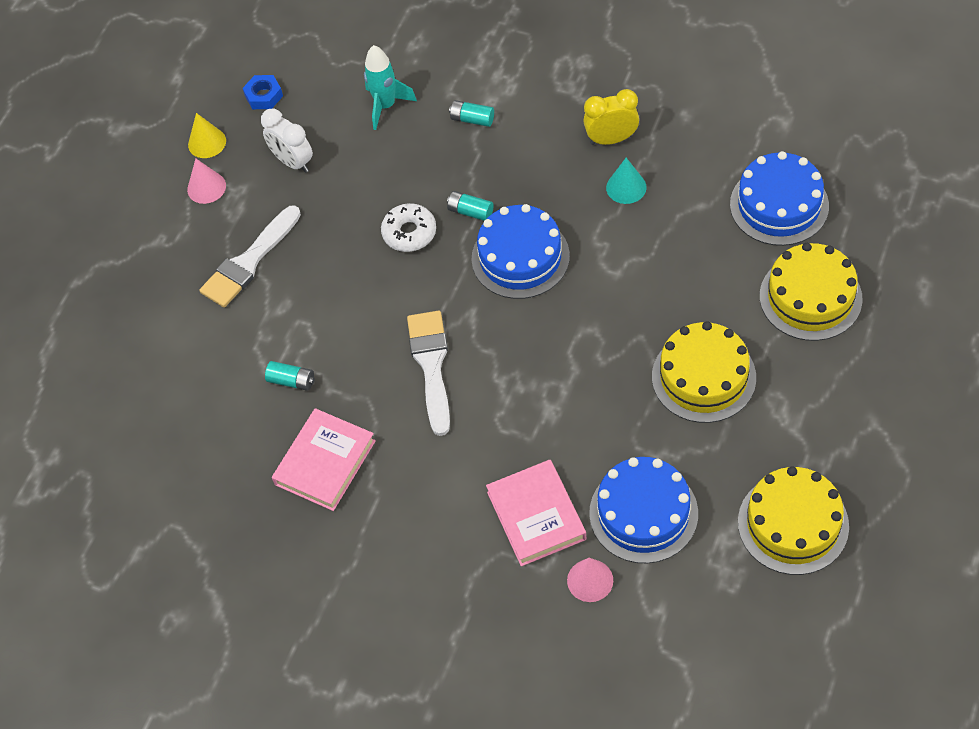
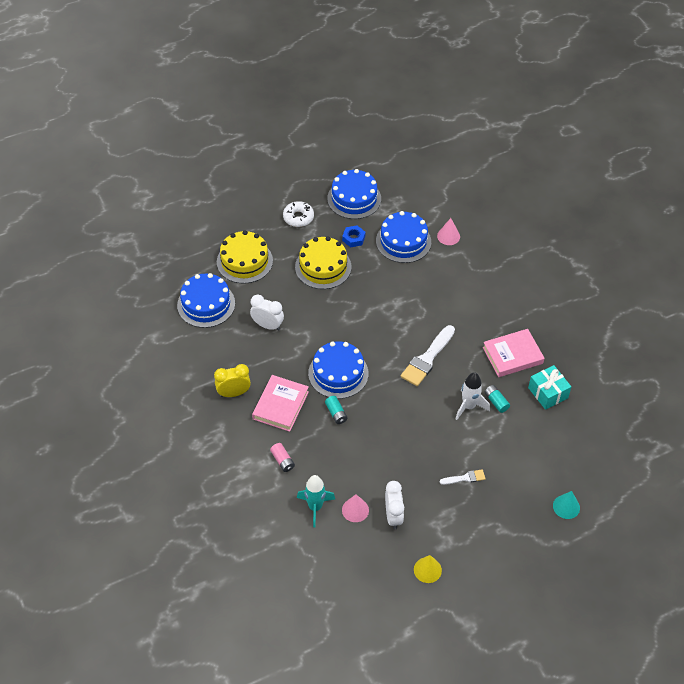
camera: 145 degrees left, 5 degrees down
(206, 187) = (451, 541): pink cone -> pink cone (355, 510)
(234, 447) = (548, 393): none -> turquoise gift
(249, 261) = (465, 478): white brush -> white brush, size x0.52
(264, 96) = (371, 573): blue nut -> blue nut (353, 238)
(320, 347) = (469, 406): none -> white rocket
(409, 233) = (374, 427): white donut -> white donut (298, 217)
(472, 119) = (282, 461): turquoise battery -> pink battery
(536, 516) = (445, 271): pink book -> pink book (280, 405)
(611, 139) = (233, 393): yellow clock -> yellow clock turned 135 degrees clockwise
(626, 187) = (256, 365): turquoise cone -> turquoise cone (566, 506)
(673, 242) = (267, 325): none -> white clock
(793, 524) = (354, 198): yellow cake -> blue cake

